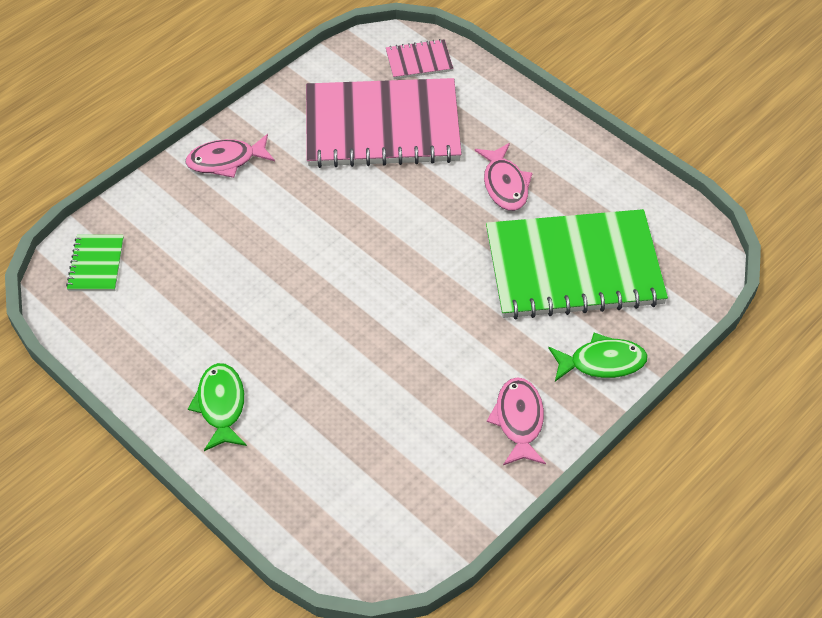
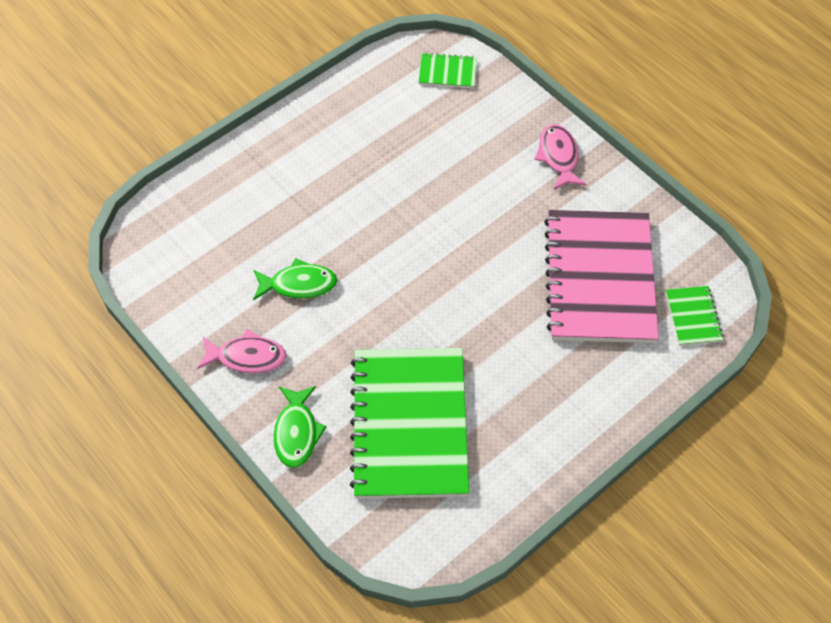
camera: 95 degrees right, 5 degrees up
(221, 405) = (298, 152): green fish -> green fish (299, 284)
(419, 61) = (693, 317): pink notebook -> green notebook
(504, 184) = (519, 377): pink fish -> none

